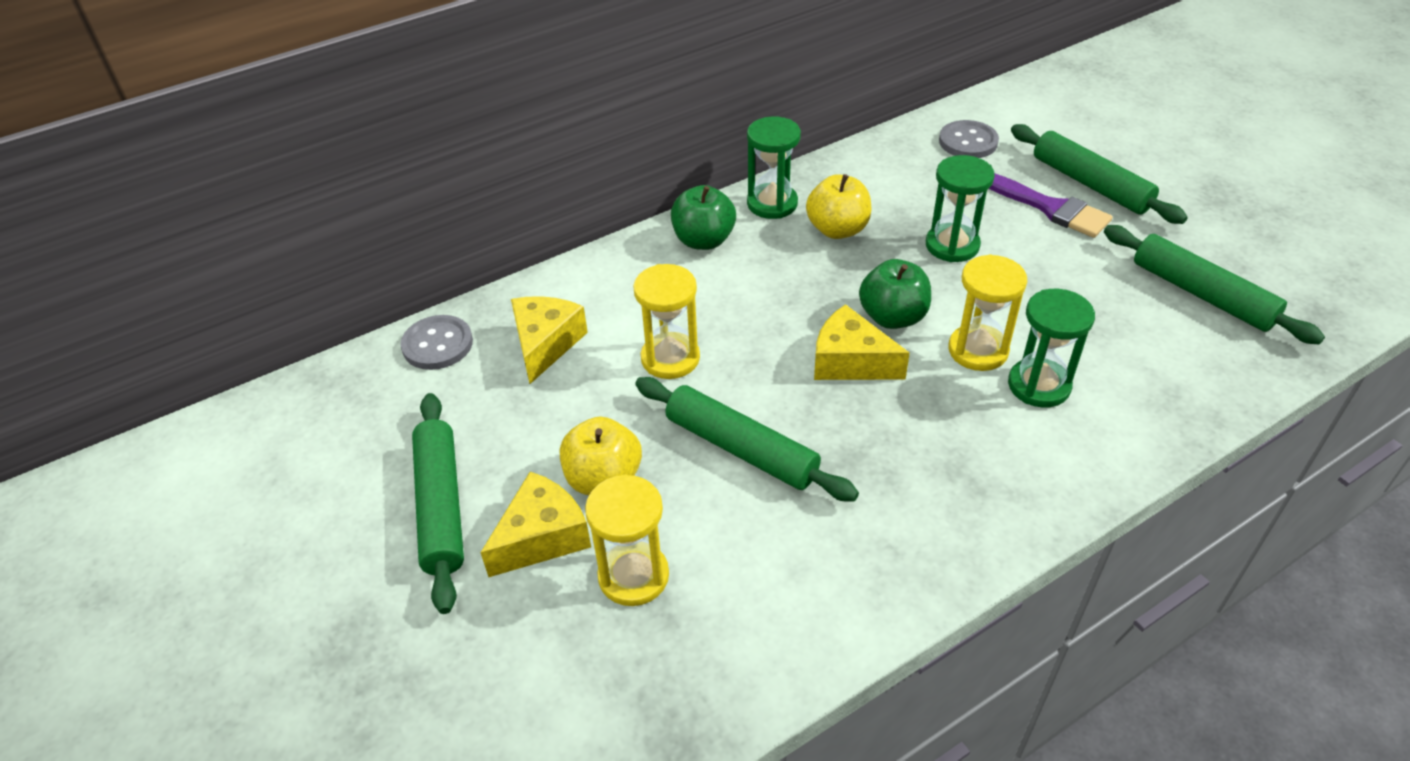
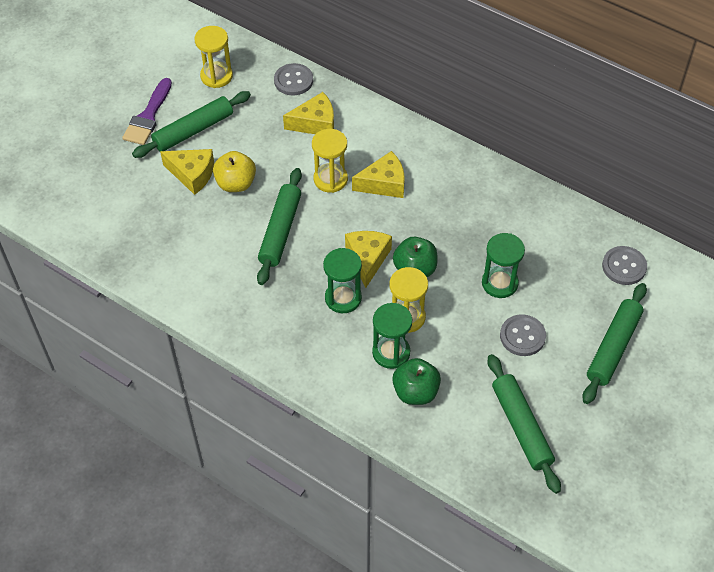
camera: 65 degrees right, 10 degrees up
(633, 576) = (185, 216): yellow hourglass -> yellow hourglass (216, 76)
(703, 240) = (437, 159): green apple -> green apple (415, 392)
(715, 303) = (384, 183): none -> yellow cheese
(772, 204) = (491, 180): green hourglass -> green hourglass (343, 298)
(837, 229) = (483, 220): yellow apple -> none
(1049, 208) = (571, 328): purple brush -> purple brush (148, 116)
(1049, 251) = (522, 336): none -> grey button
(1201, 294) = (521, 427): green rolling pin -> green rolling pin turned 45 degrees counterclockwise

